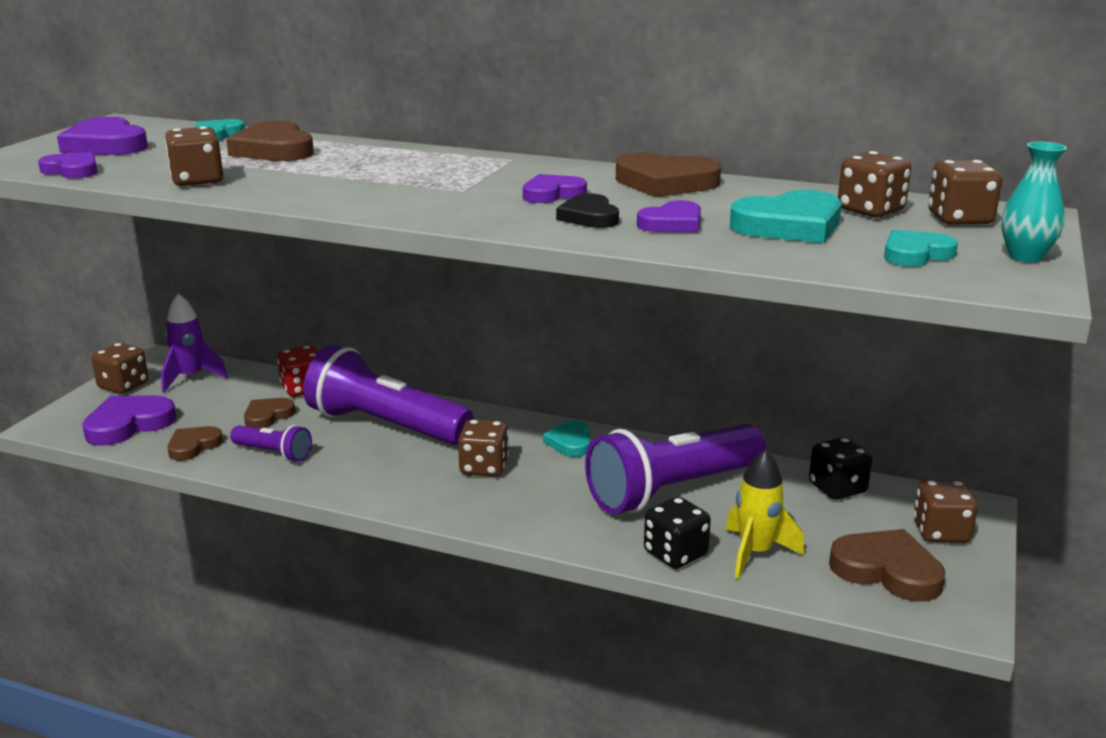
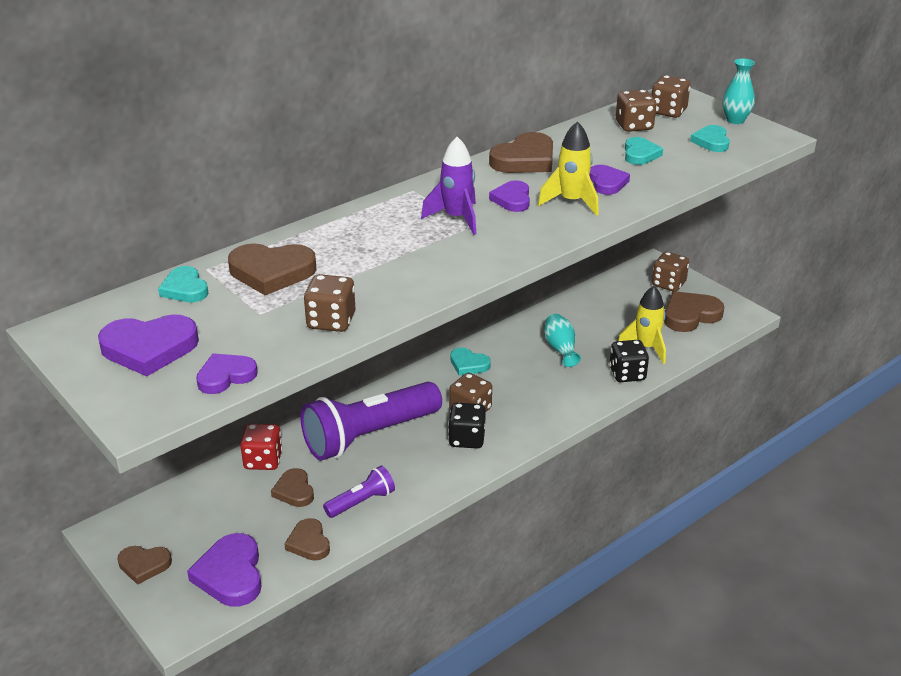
camera: 60 degrees left, 10 degrees up
(123, 386) = (144, 565): brown dice -> brown heart
(191, 378) = (172, 519): purple rocket -> purple rocket (456, 218)
(589, 217) = (571, 202): black heart -> yellow rocket
(672, 491) = (560, 349): purple flashlight -> turquoise vase
(789, 225) = (640, 154): turquoise heart -> turquoise heart, size x0.62
(837, 488) = (603, 294): black dice -> black dice (466, 439)

